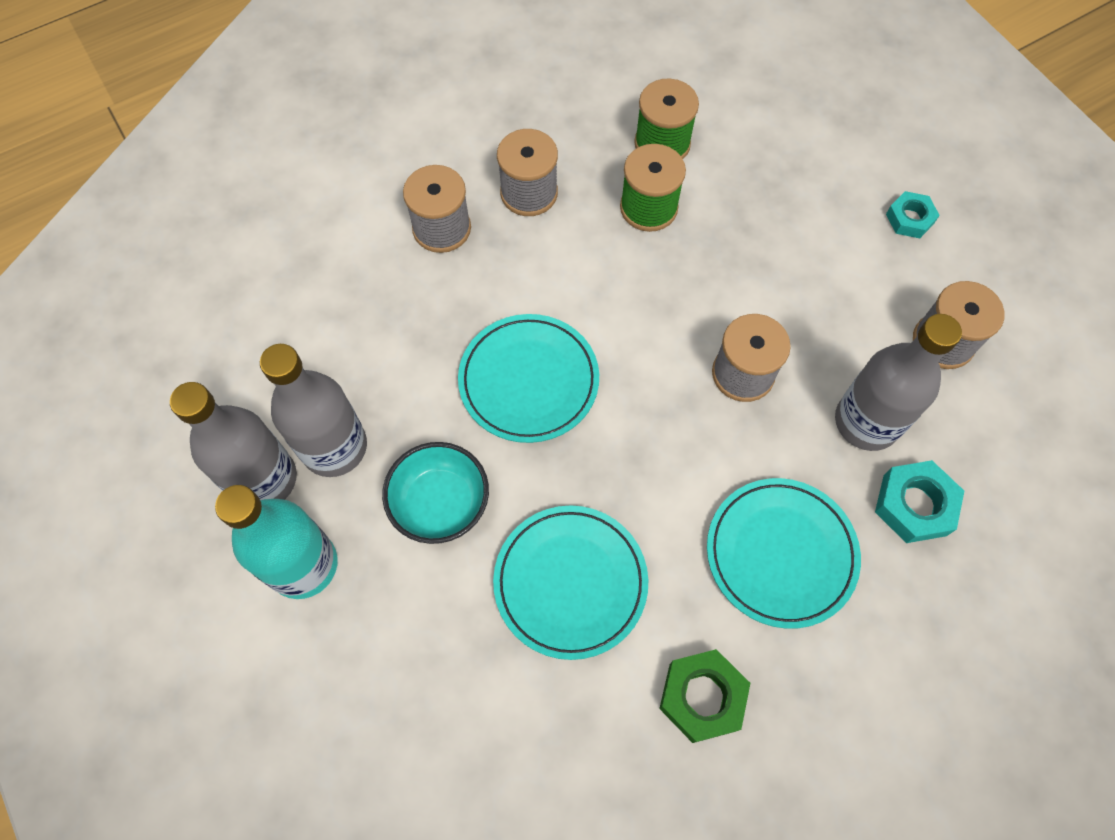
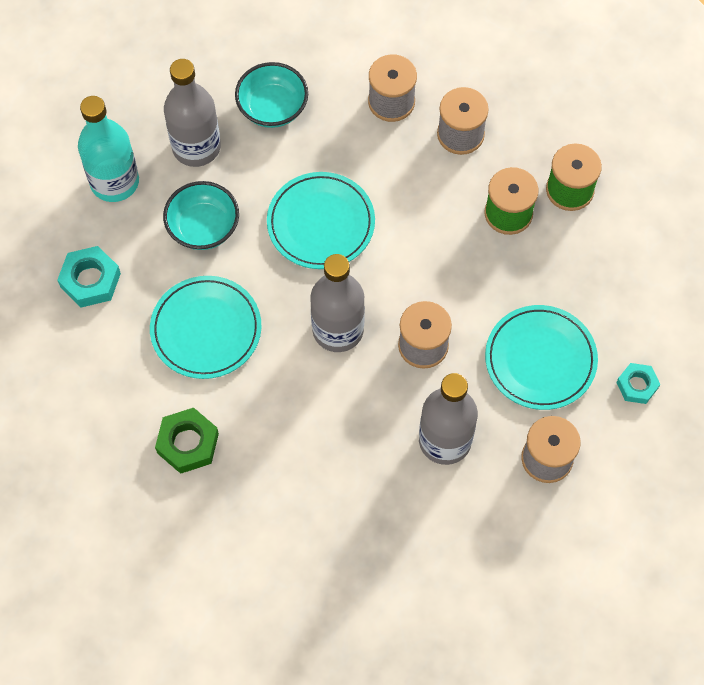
camera: 55 degrees right, 0 degrees up
(264, 479) = (149, 125): grey bottle -> grey bottle (338, 330)
(353, 340) = (272, 108): none -> turquoise bowl
(781, 553) = (311, 438): turquoise plate -> turquoise plate (540, 359)
(914, 505) = (404, 501): turquoise nut -> turquoise nut (90, 280)

